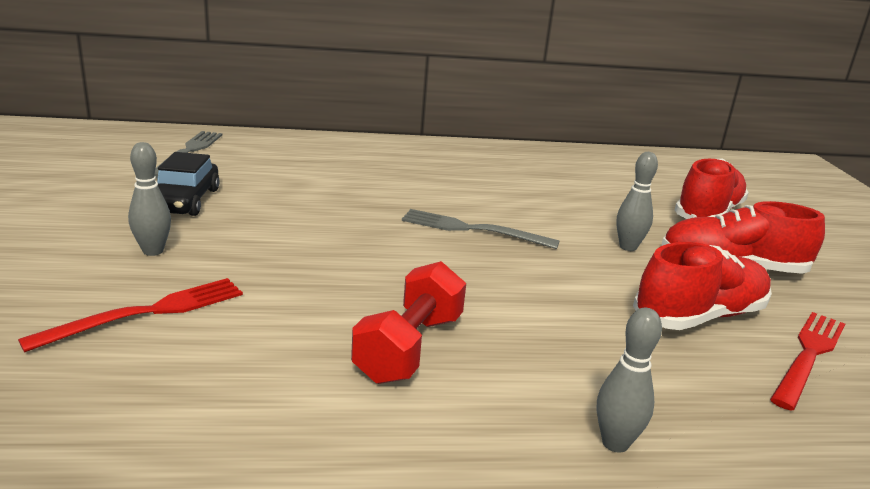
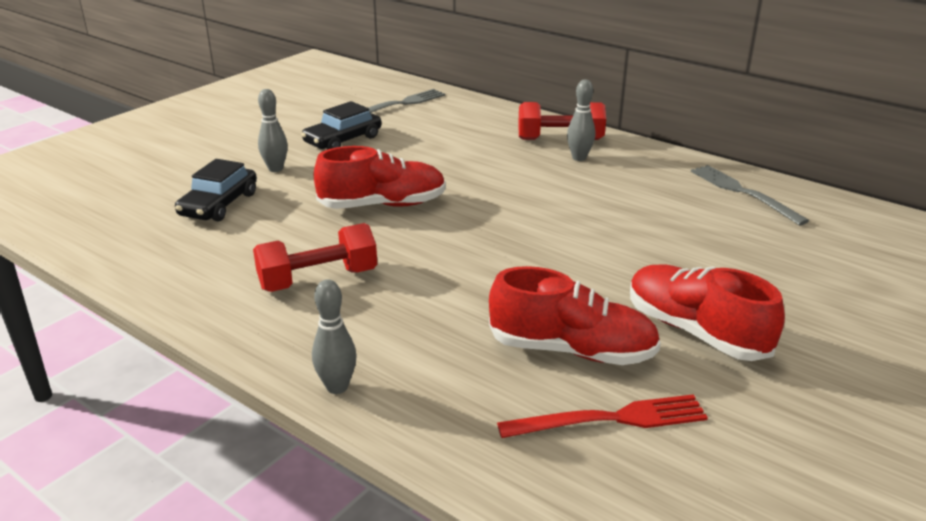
camera: 45 degrees right, 5 degrees up
(146, 313) = (219, 204): red fork -> black car
(395, 152) = (560, 139): none -> red dumbbell
(473, 229) = (508, 220): grey fork -> grey fork (743, 193)
(628, 247) = (622, 278): grey bowling pin -> grey bowling pin (579, 158)
(708, 214) = (784, 280): red shoe -> red shoe (383, 205)

